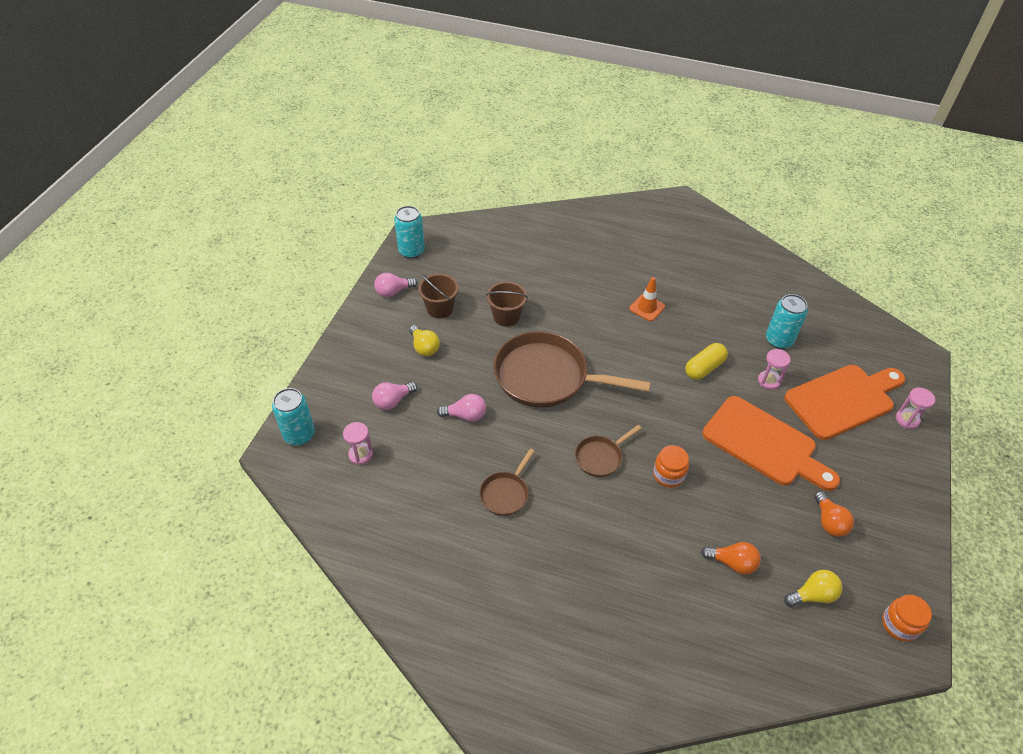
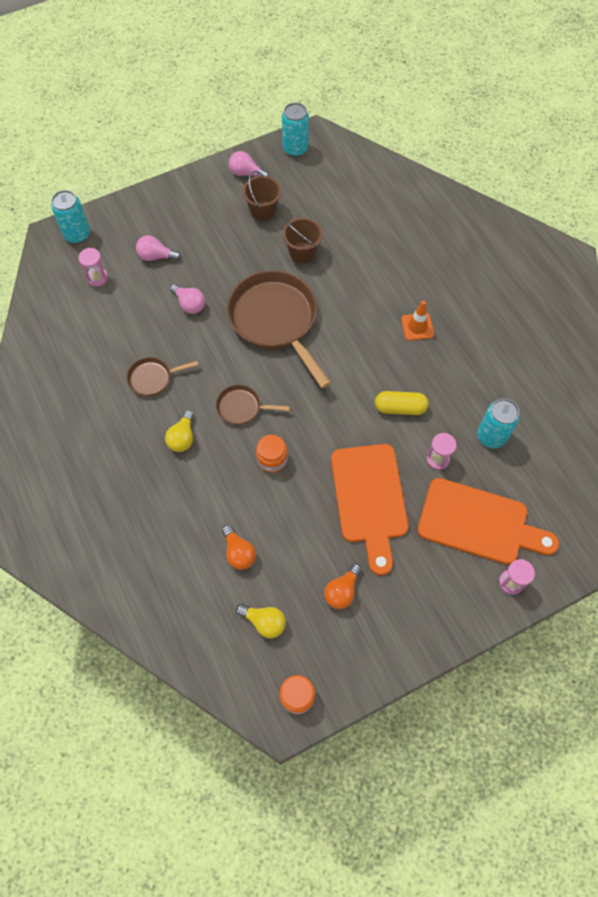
camera: 45 degrees right, 15 degrees up
(424, 347) = (219, 232): yellow light bulb -> yellow light bulb (182, 437)

